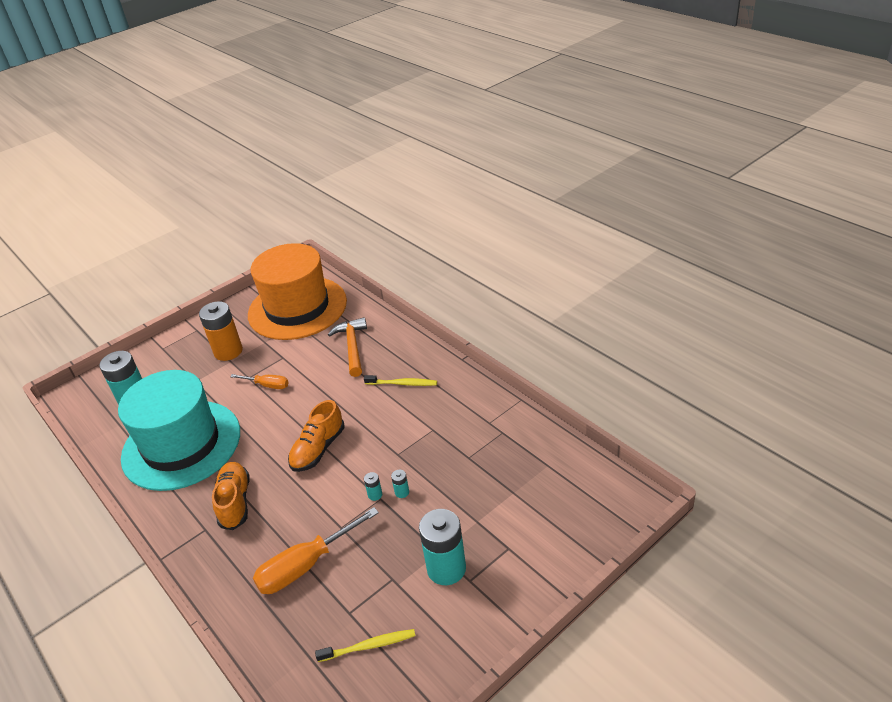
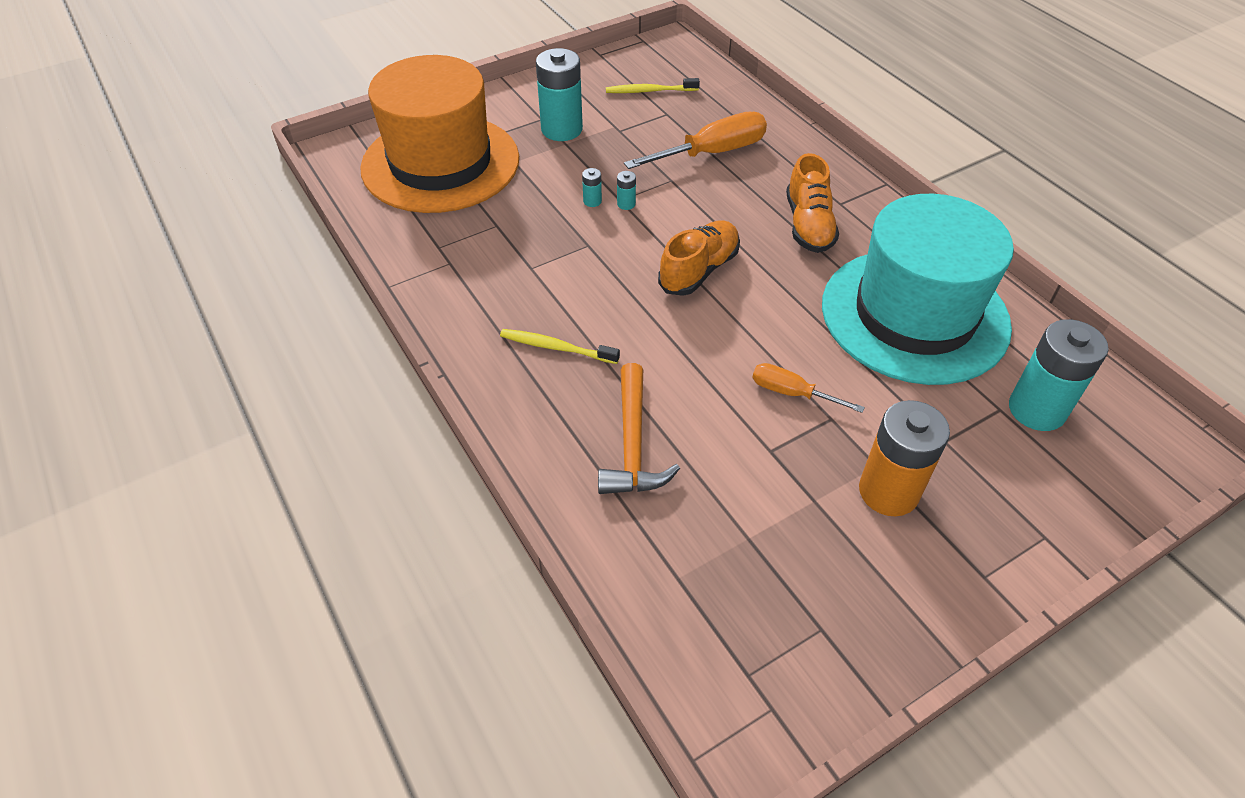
camera: 175 degrees left, 10 degrees up
(297, 308) = (751, 589): orange hat -> orange hat (440, 163)

